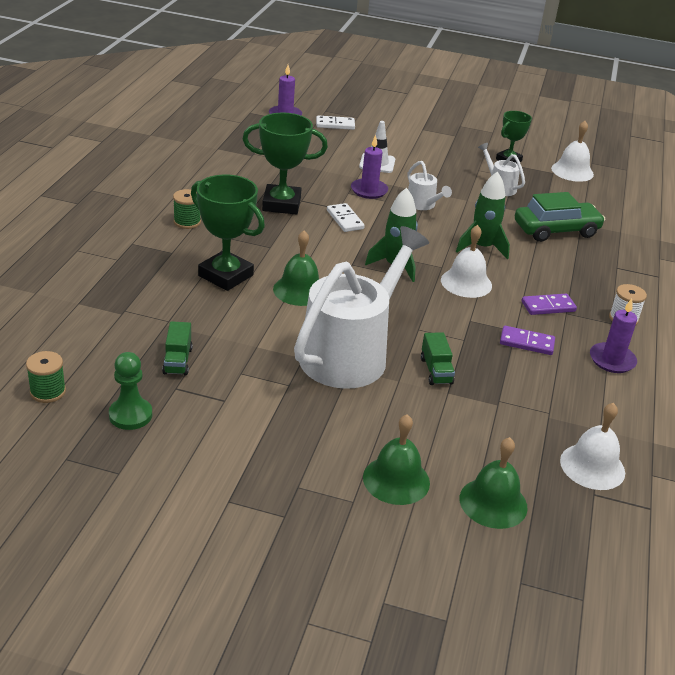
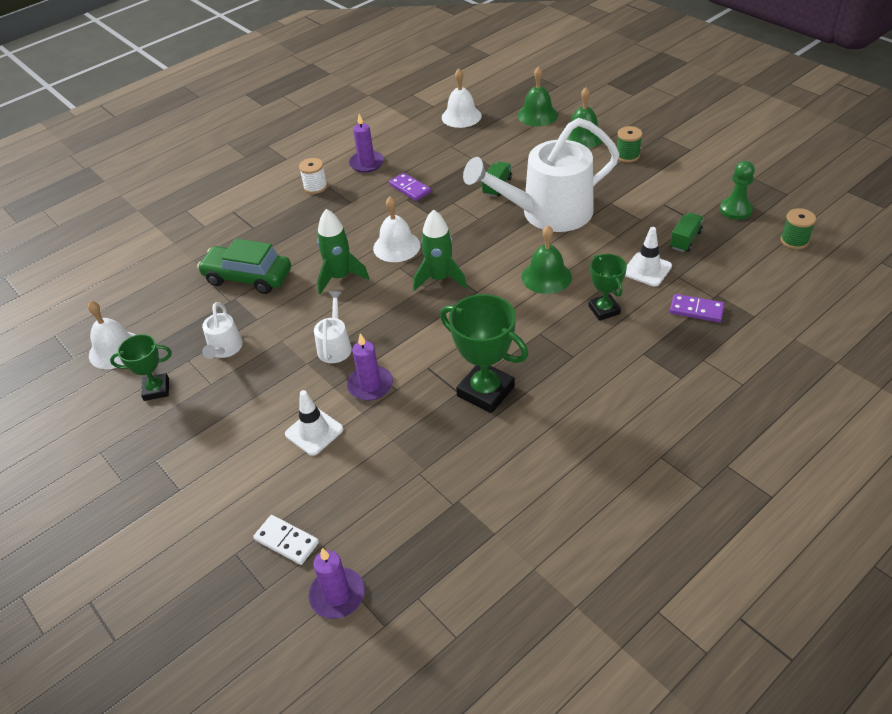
camera: 140 degrees left, 10 degrees up
(187, 222) = (607, 393): green spool -> green spool (627, 155)
(204, 319) = (647, 269): none -> white traffic cone
(225, 275) = (604, 310): green trophy -> green trophy, size x0.61
(345, 219) = (436, 348): white domino -> none
(548, 306) = (357, 210): purple domino -> purple domino (696, 310)

